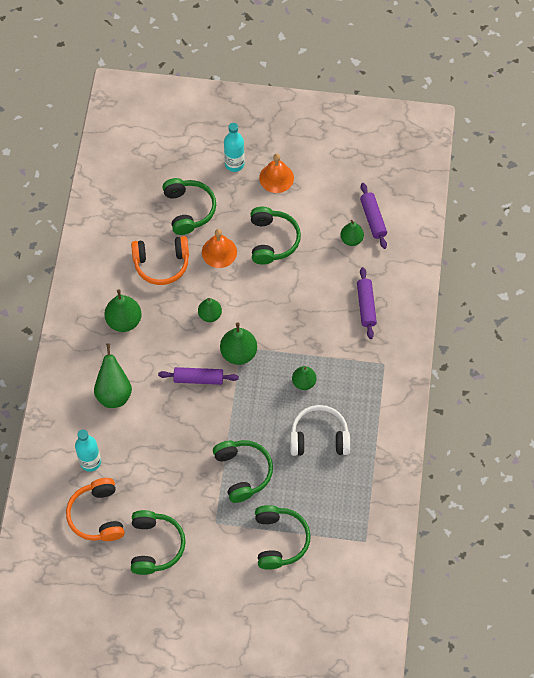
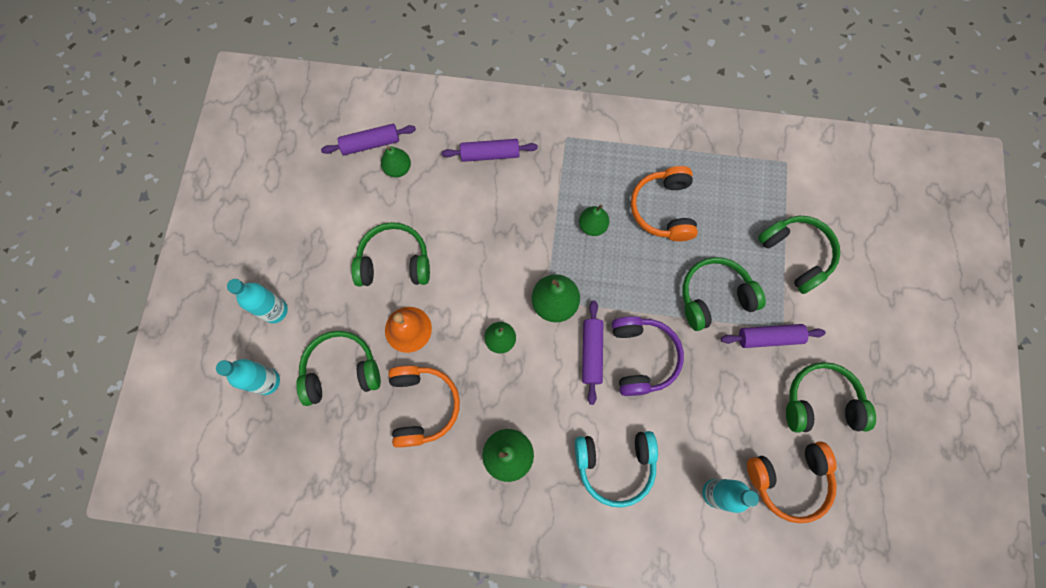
camera: 90 degrees left, 10 degrees up
(114, 392) = (615, 465): green pear -> turquoise headphones
(182, 163) = (267, 381): none -> turquoise bottle
(194, 415) = (642, 357): none -> purple headphones
(208, 511) = (769, 337): none -> purple rolling pin
(276, 178) = (301, 257): orange bell -> none
(279, 540) = (796, 254): green headphones -> green headphones turned 60 degrees clockwise
(319, 437) = (663, 209): white headphones -> orange headphones

